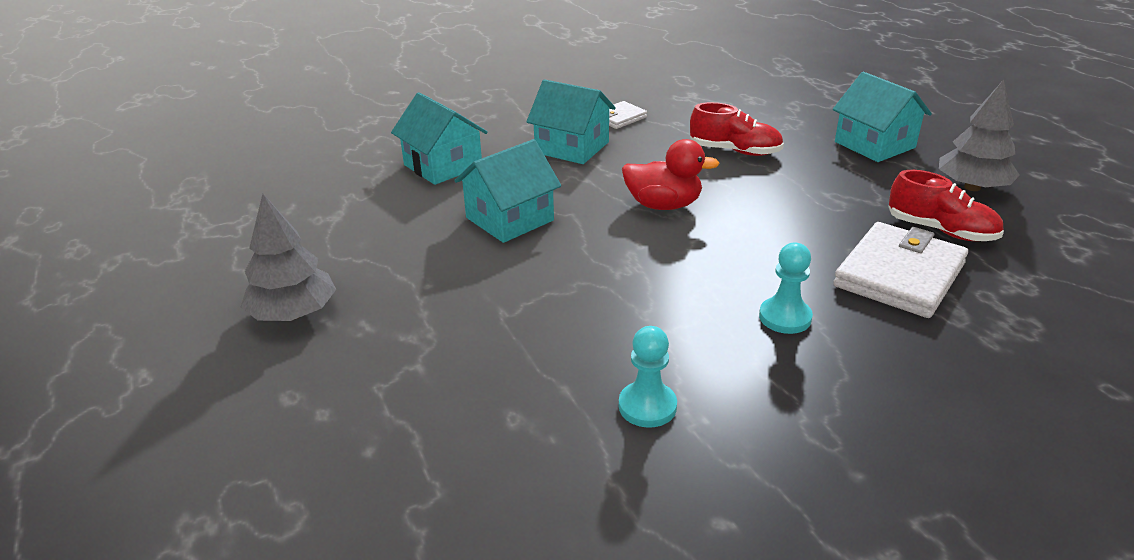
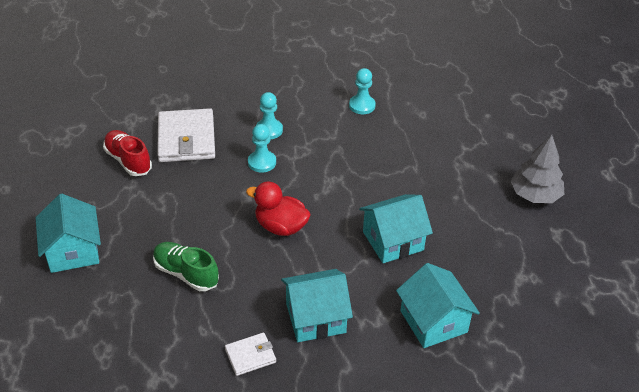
camera: 165 degrees left, 10 degrees up
(572, 147) = (315, 318): turquoise house -> turquoise house turned 60 degrees counterclockwise
(735, 151) = (186, 274): red shoe -> green shoe
(752, 268) = (262, 162): none -> turquoise pawn
(899, 275) = (186, 139): white wallet -> white wallet turned 60 degrees counterclockwise
(972, 187) = (63, 189): grey tree -> none

